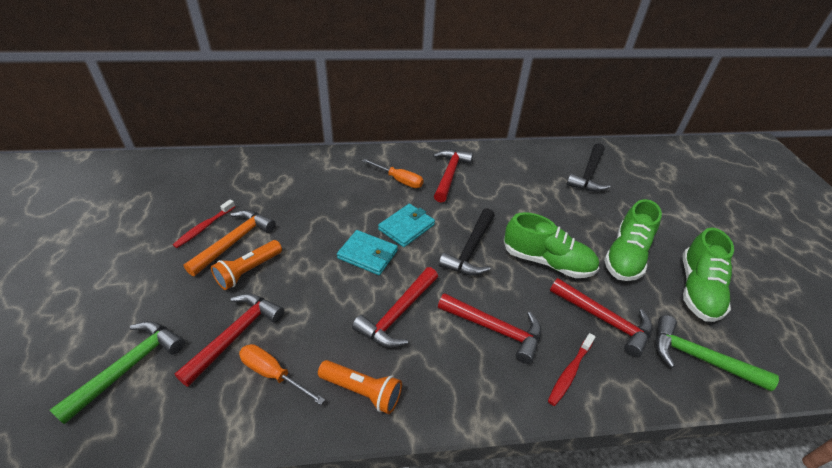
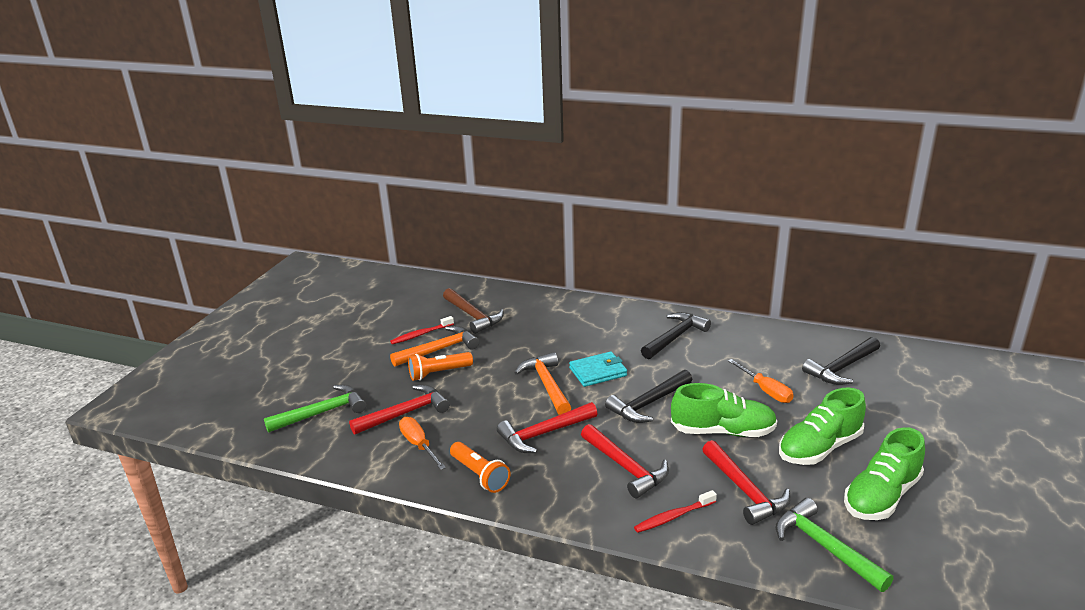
camera: 30 degrees right, 15 degrees down
(251, 193) = (473, 316): none -> brown hammer
(367, 254) = (546, 384): turquoise wallet -> orange hammer
(399, 180) = (618, 332): orange screwdriver -> orange screwdriver (765, 390)
(449, 174) = (675, 337): red hammer -> black hammer
(547, 261) = (723, 431): green shoe -> green shoe turned 45 degrees counterclockwise

